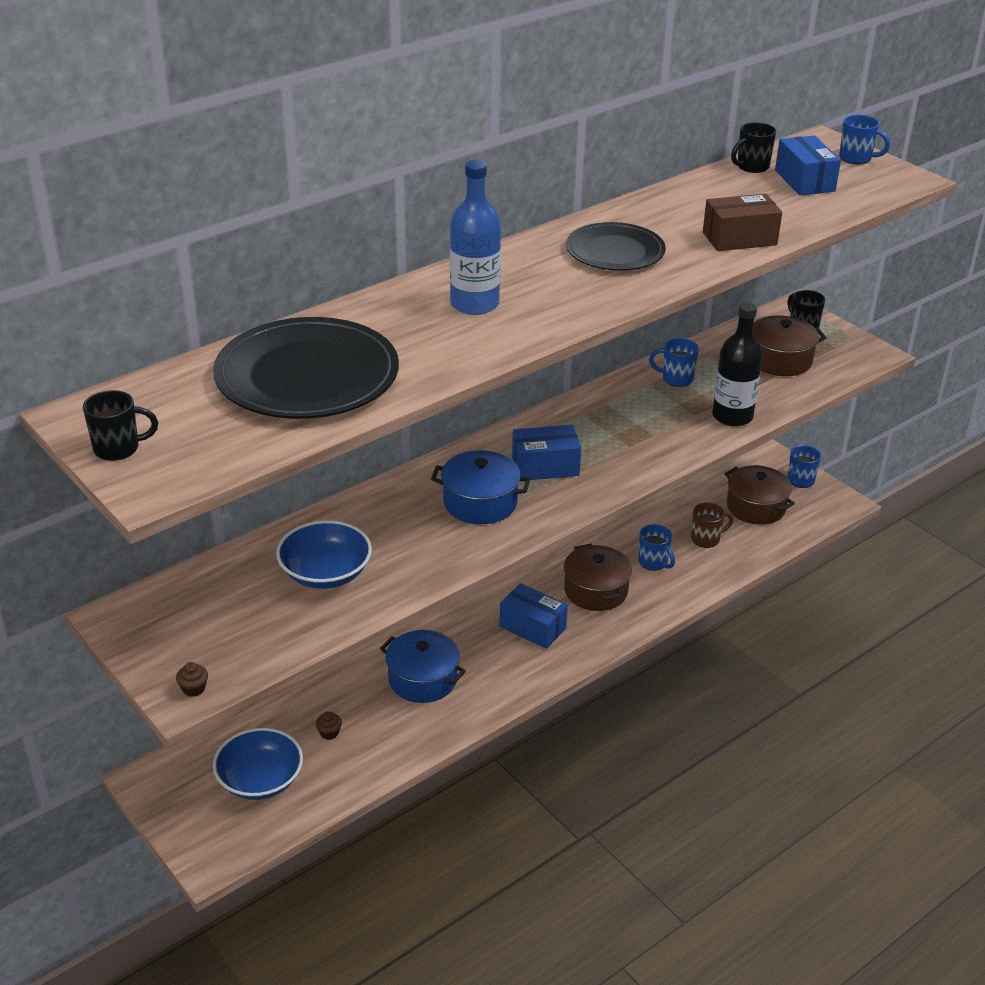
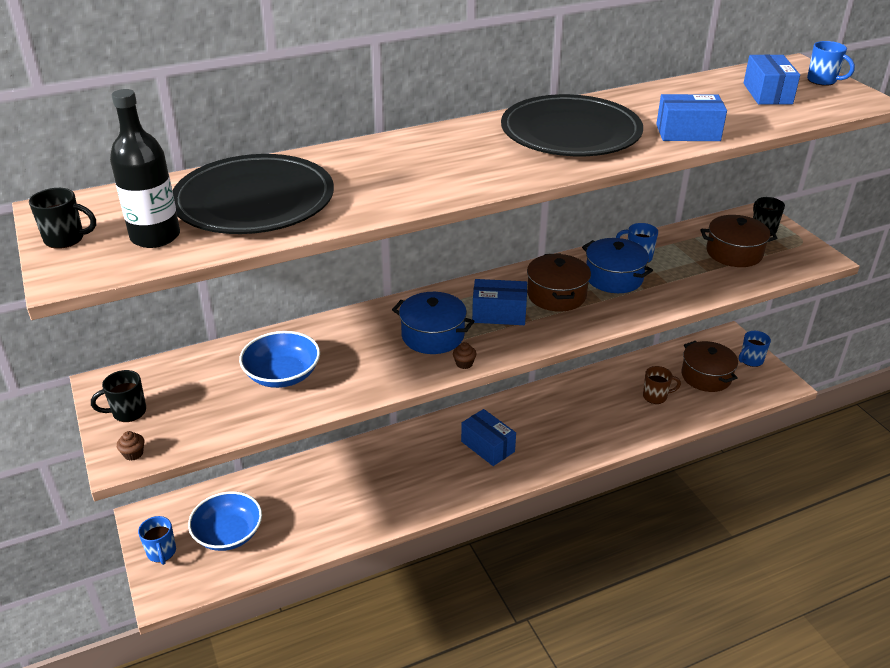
camera: 15 degrees right, 0 degrees up
(329, 733) = (296, 505): brown cupcake -> brown cupcake (464, 363)
(422, 679) = (385, 474): blue pot -> blue pot (614, 278)
(474, 304) = (427, 160): blue bottle -> none
(595, 590) = (549, 424): brown pot -> brown pot (556, 295)
(615, 251) = (570, 132): black plate -> black plate, size x1.60
(653, 562) = (605, 409): blue mug -> blue mug (161, 552)
(732, 416) = (676, 294): black bottle -> black bottle (155, 236)
(739, 238) = (688, 133): brown box -> blue box
(751, 167) = (723, 79): black mug -> black mug (128, 412)

